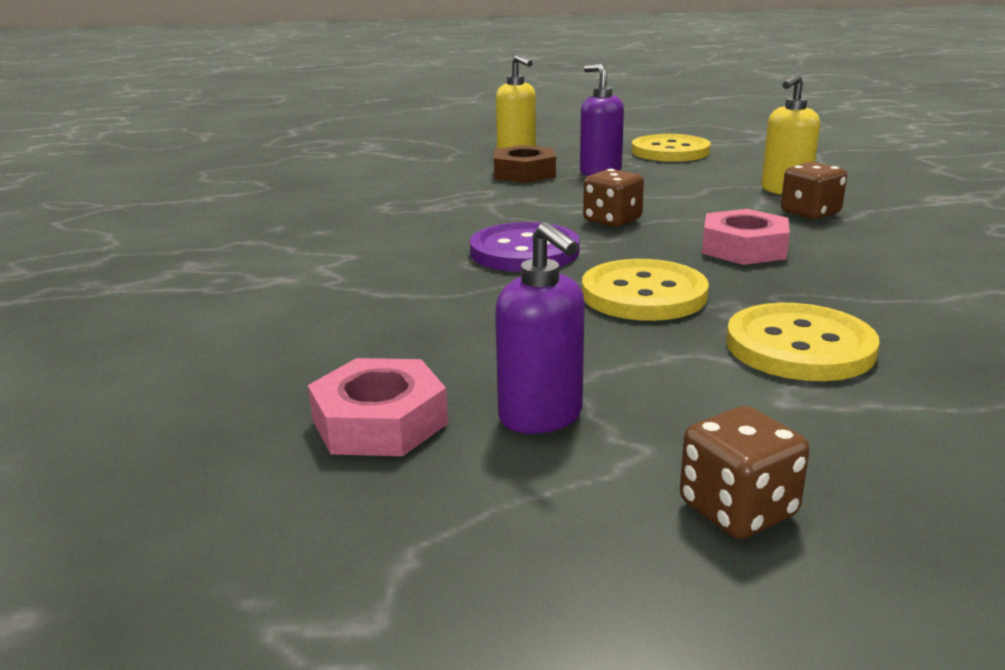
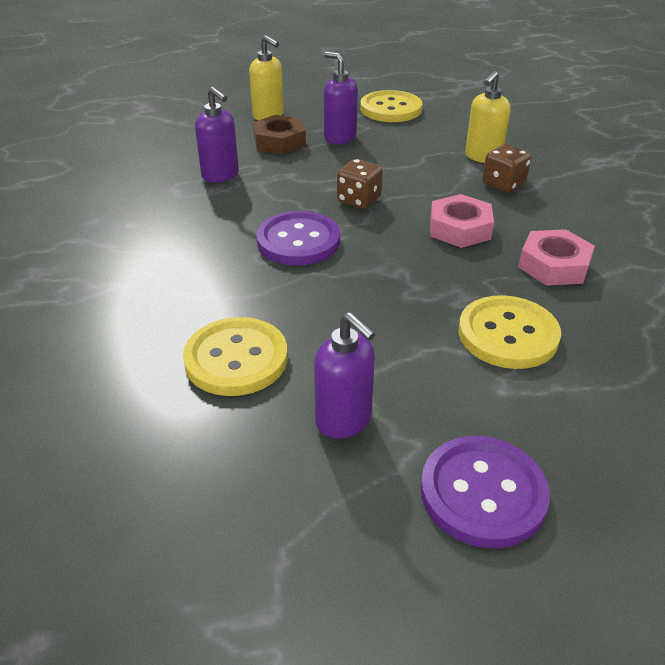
camera: 10 degrees left, 15 degrees up
(379, 422) = (232, 436): pink nut -> pink nut (554, 265)
(444, 197) = (220, 175): none -> purple soap dispenser
(643, 294) = (394, 286): yellow button -> yellow button (236, 359)
(737, 510) = (482, 493): brown dice -> purple button

